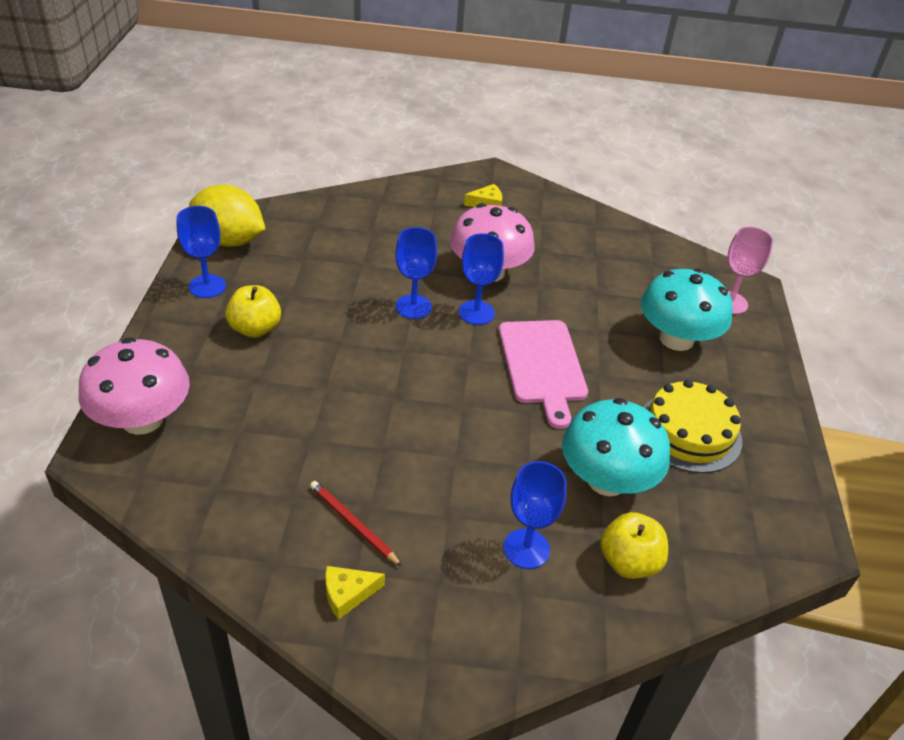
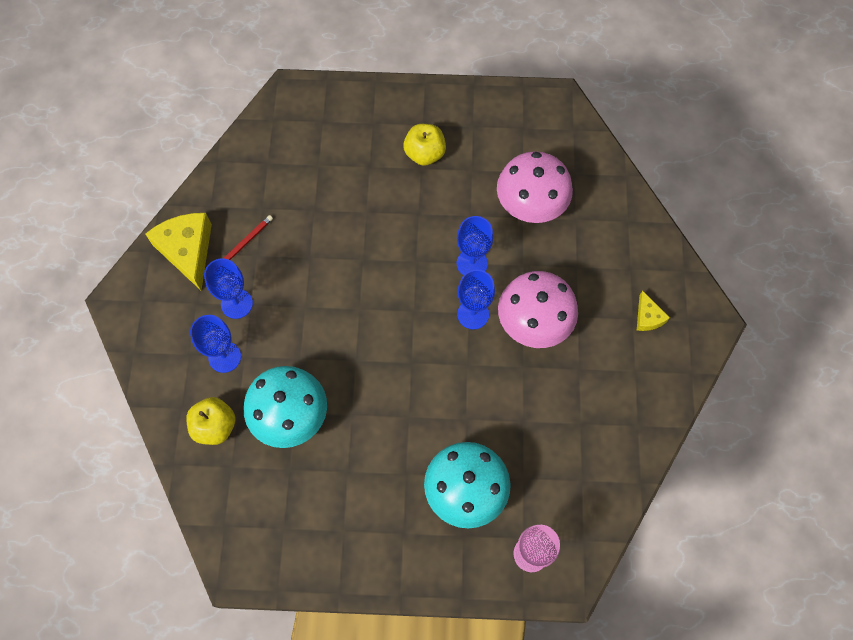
camera: 90 degrees right, 25 degrees up
(142, 419) = (323, 107): pink mushroom -> pink mushroom (531, 204)
(207, 286) = (470, 111): blue goblet -> blue goblet (236, 304)
(229, 241) = (533, 113): yellow lemon -> none
(348, 594) = (187, 250): yellow cheese -> yellow cheese, size x1.98
(542, 365) = (412, 369): pink cutting board -> none
(688, 432) = (346, 487): yellow cake -> none

